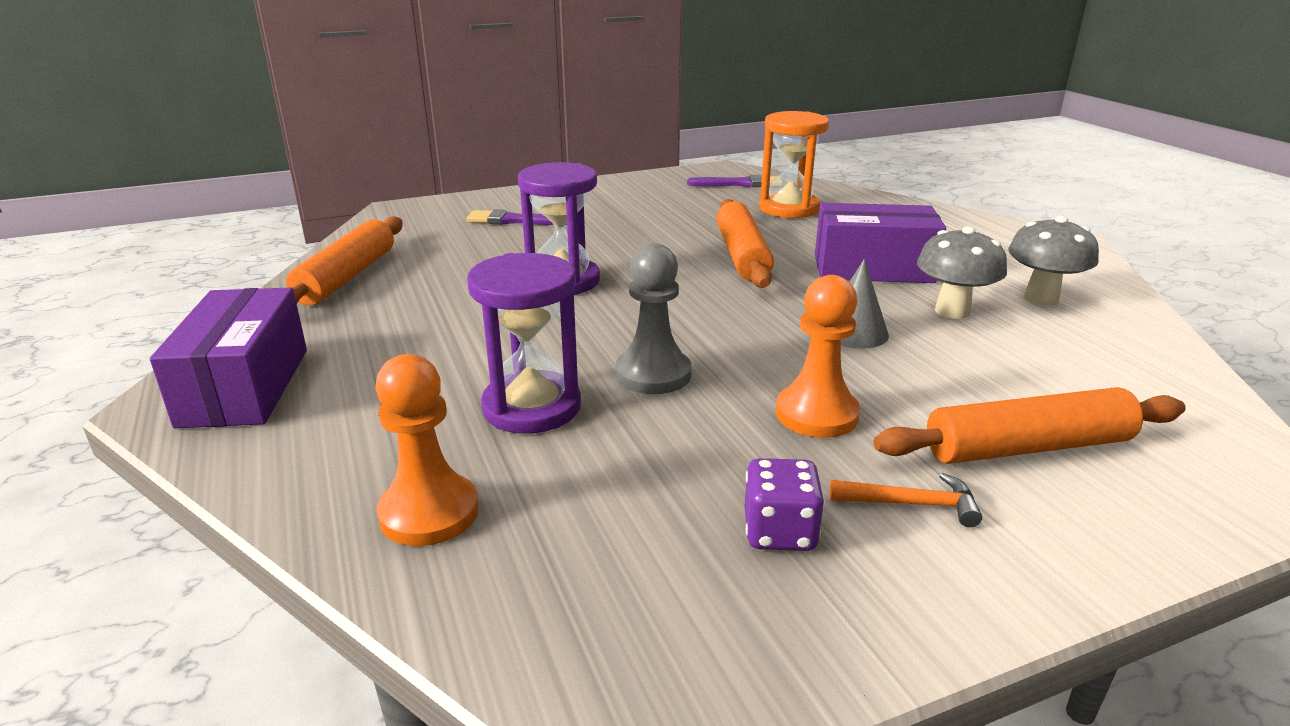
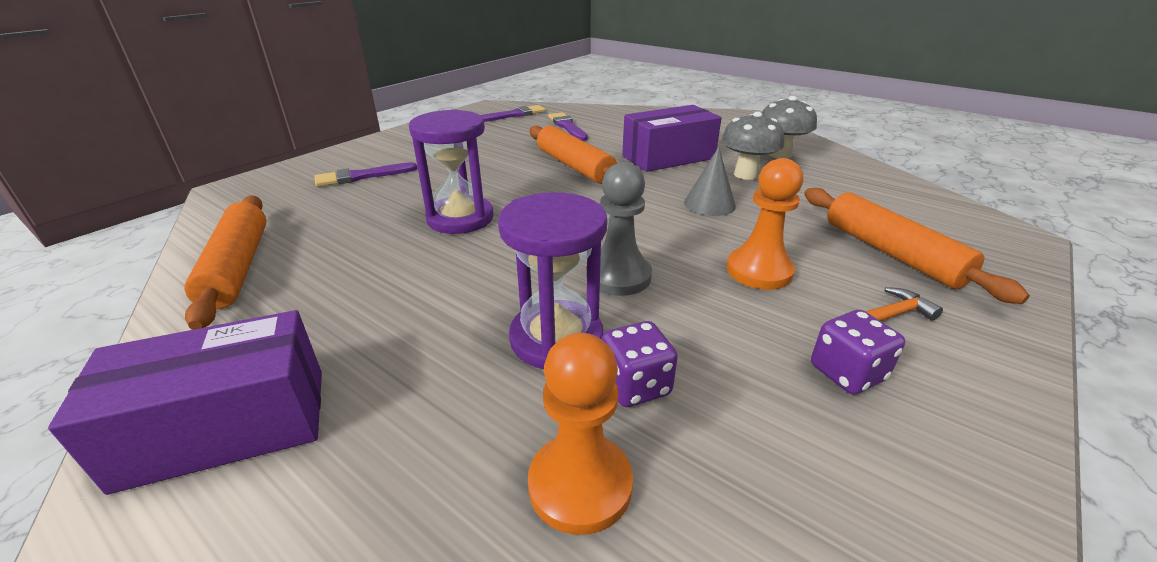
camera: 30 degrees left, 5 degrees up
(245, 386) = (226, 427): purple box -> purple box turned 75 degrees counterclockwise
(555, 465) = (635, 385): none -> purple dice
(789, 208) = (567, 126): orange hourglass -> purple brush
(1027, 447) = (891, 253): orange rolling pin -> orange rolling pin turned 75 degrees counterclockwise

